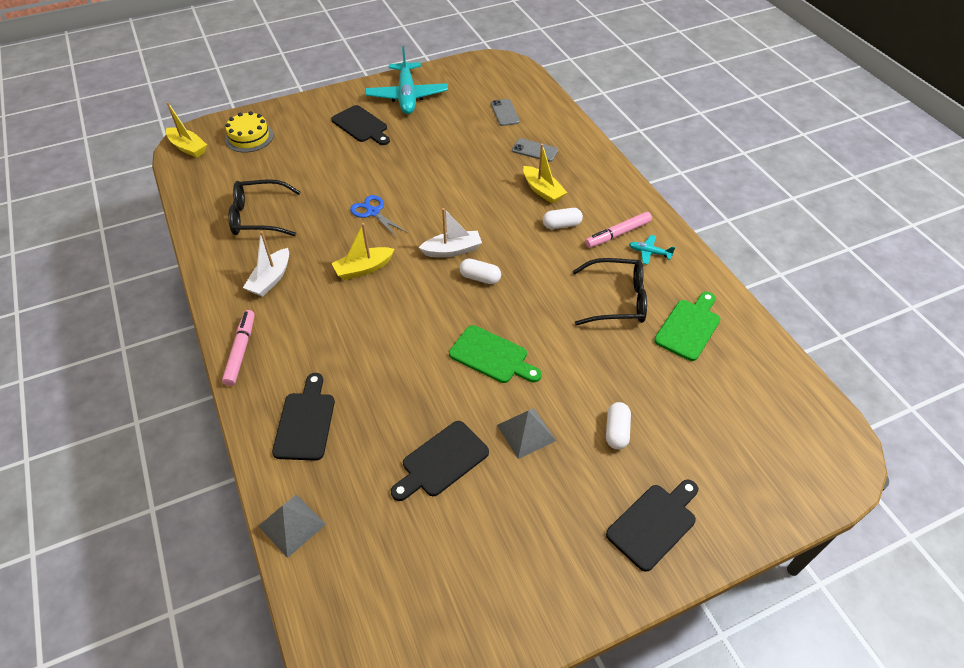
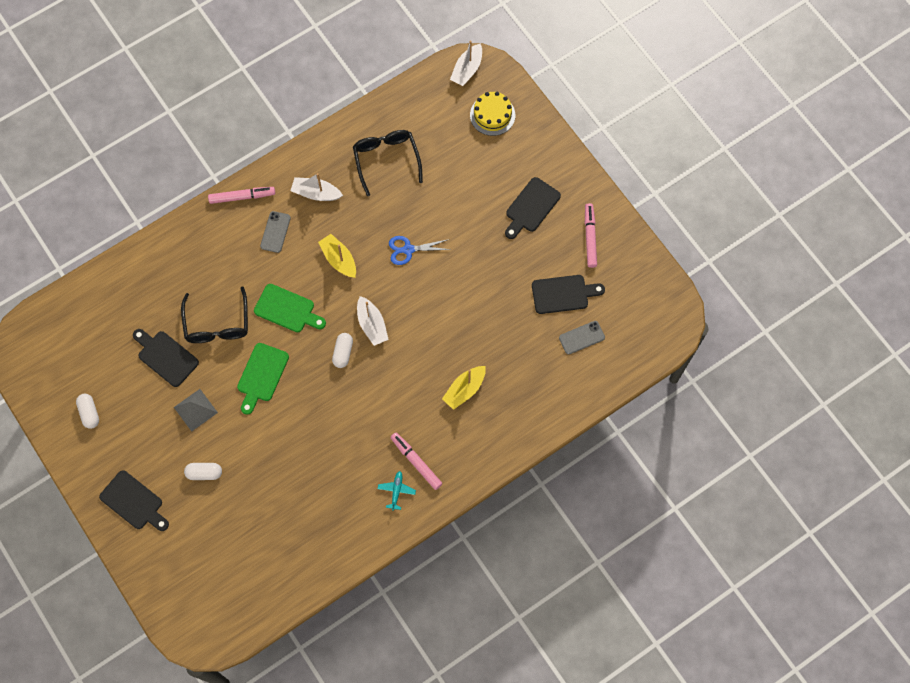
camera: 80 degrees right, 20 degrees up
(188, 148) = (467, 70): yellow boat -> white boat
(292, 525) = (109, 275): grey pyramid -> none
(305, 422) = (186, 260): black cutting board -> black cutting board (563, 294)
(373, 212) = (408, 249): blue scissors -> blue scissors turned 135 degrees counterclockwise
(407, 96) = (590, 237): turquoise plane -> pink marker
(534, 150) = (524, 375): grey phone -> grey phone (275, 232)
(561, 225) = (420, 412): white capsule -> white capsule (89, 413)
(617, 300) = (335, 466): black glasses -> black glasses (217, 324)
(689, 327) = (313, 526): green cutting board -> green cutting board (287, 309)

